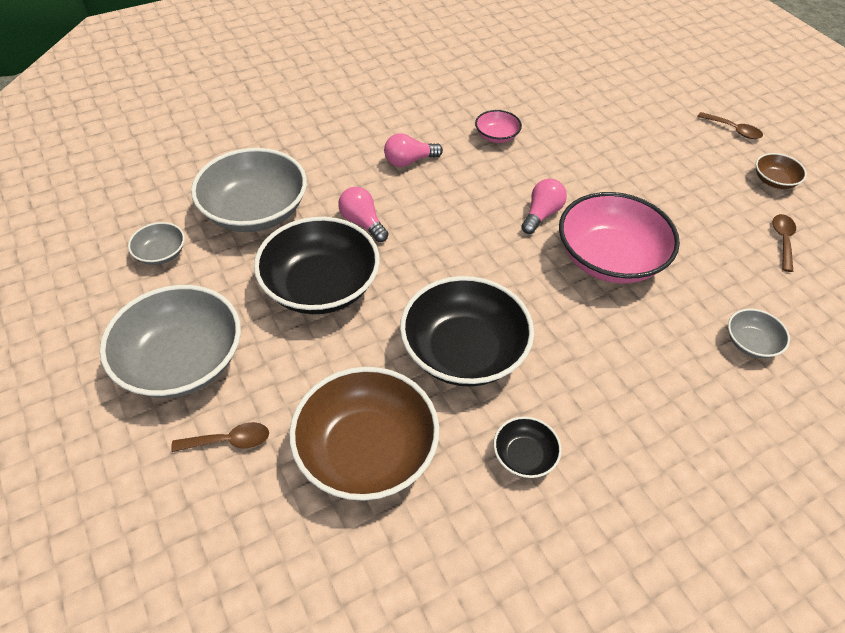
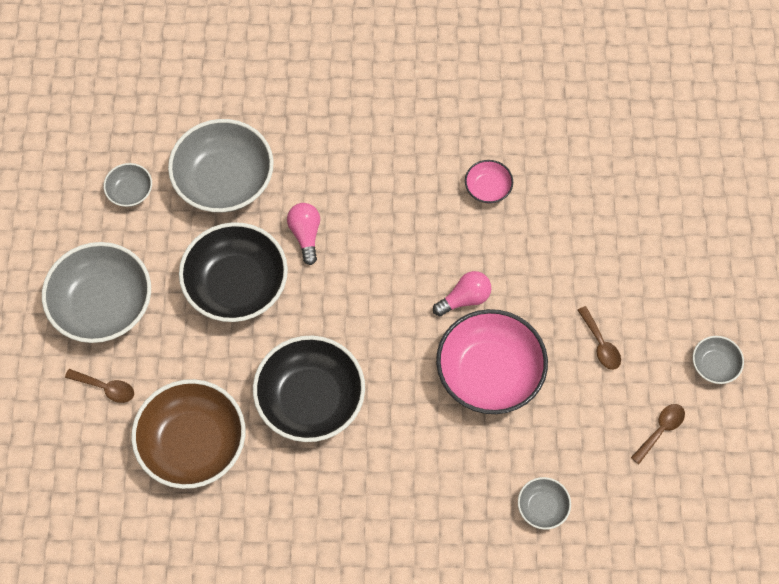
camera: 30 degrees right, 15 degrees up
(409, 161) = (387, 182): pink light bulb -> none
(524, 456) = (298, 504): black bowl -> none
(733, 130) = (730, 287): brown spoon -> brown spoon (600, 344)
(774, 181) = (714, 365): brown bowl -> grey bowl

